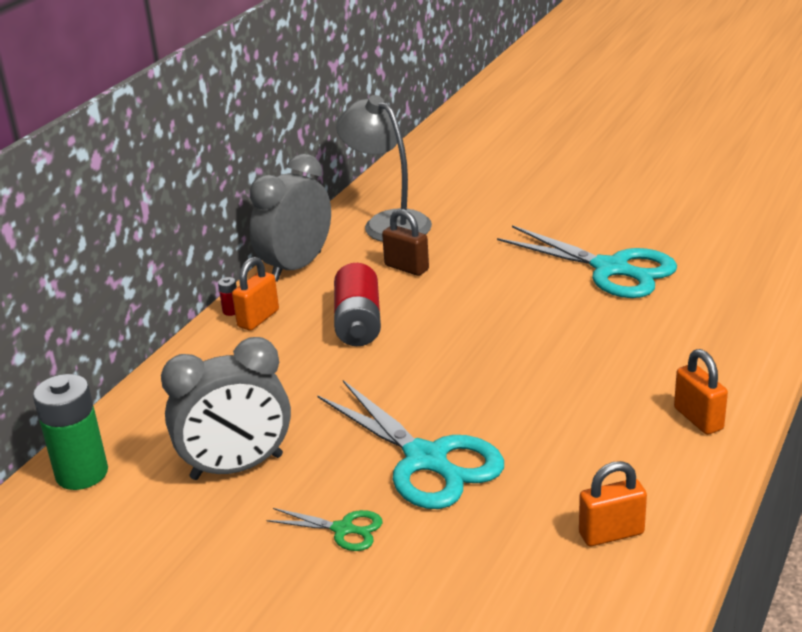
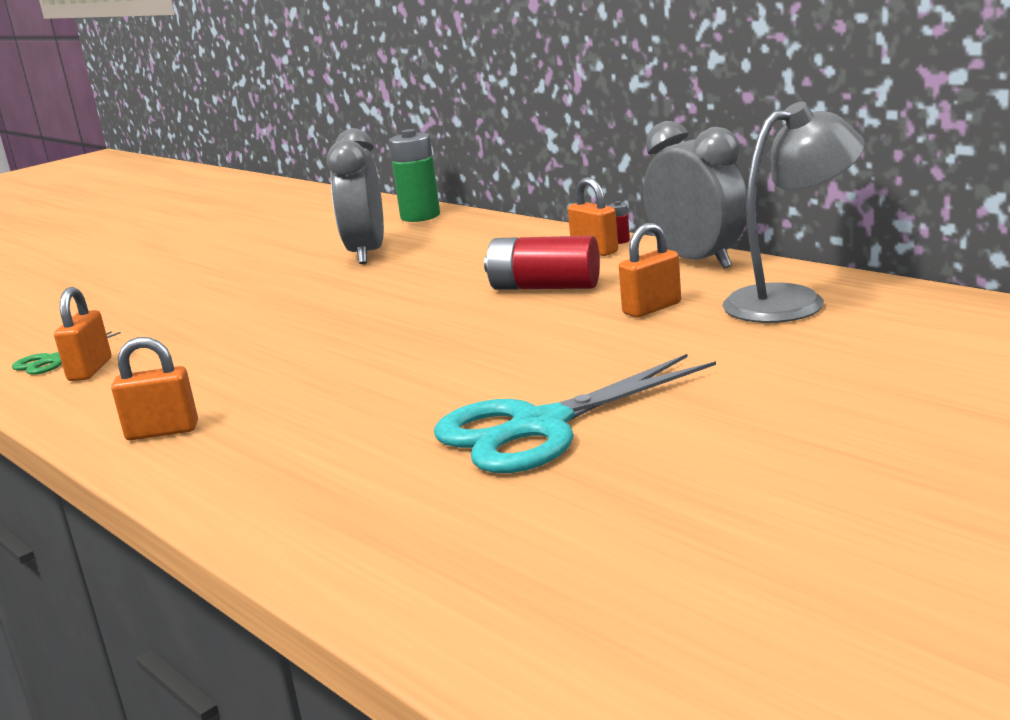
camera: 110 degrees right, 10 degrees down
(343, 529) = (246, 284): green scissors -> green scissors (52, 360)
(406, 268) = (651, 308): brown padlock -> orange padlock
(426, 459) = (286, 310): turquoise scissors -> none

